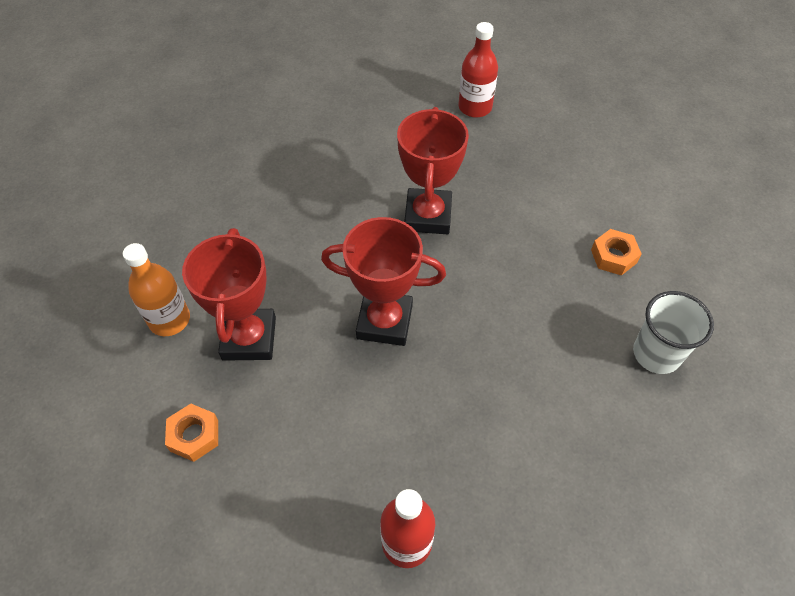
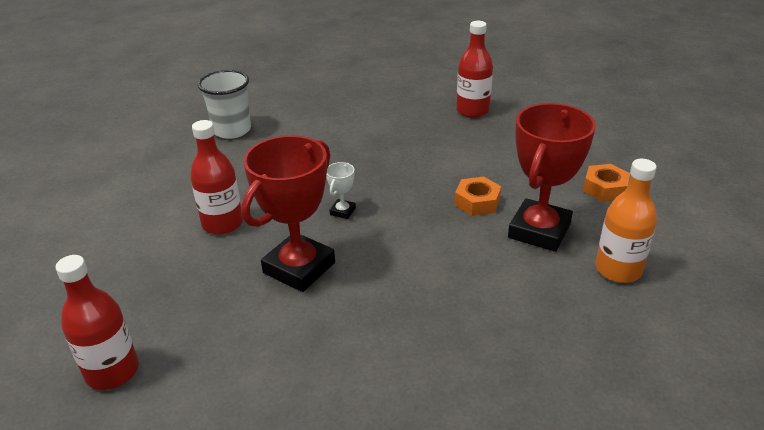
camera: 150 degrees left, 20 degrees down
(384, 322) = (410, 204): red trophy -> none
(439, 286) = (342, 211): none -> white trophy
(527, 230) = (222, 223): none -> red bottle
(613, 256) = (181, 183): orange nut -> orange nut (477, 202)

